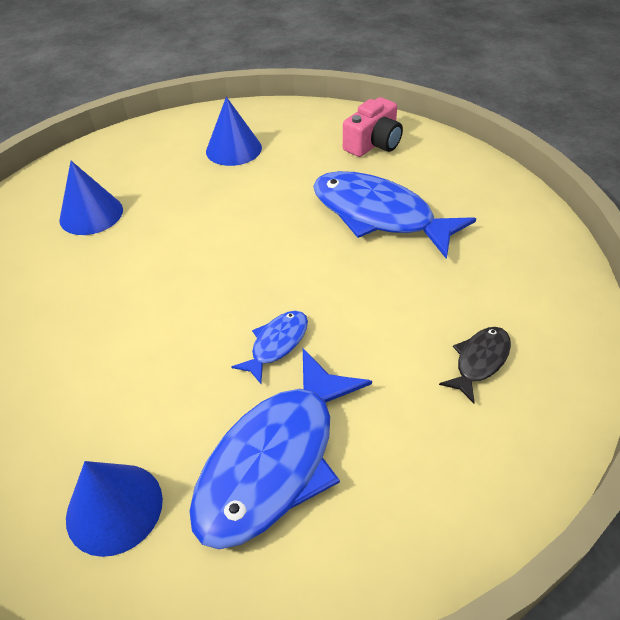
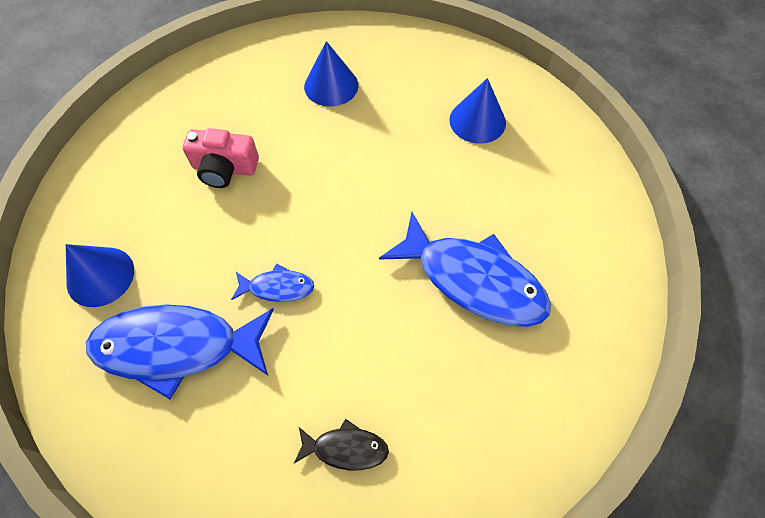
camera: 55 degrees right, 15 degrees up
(373, 143) = (576, 220): pink camera -> pink camera (224, 168)
(379, 215) = (473, 280): blue fish -> blue fish turned 120 degrees clockwise

